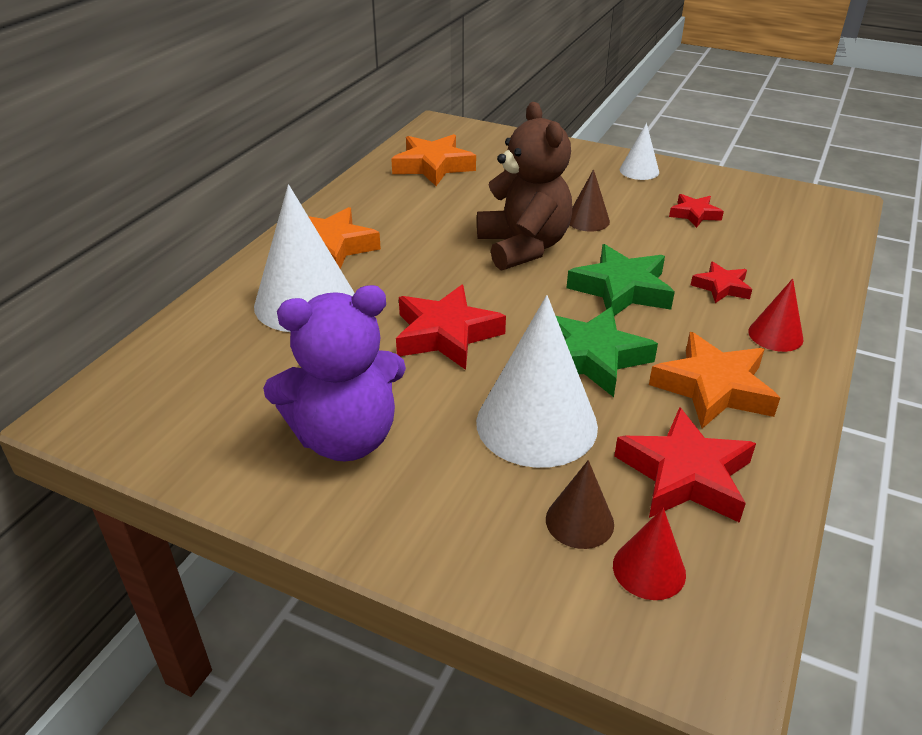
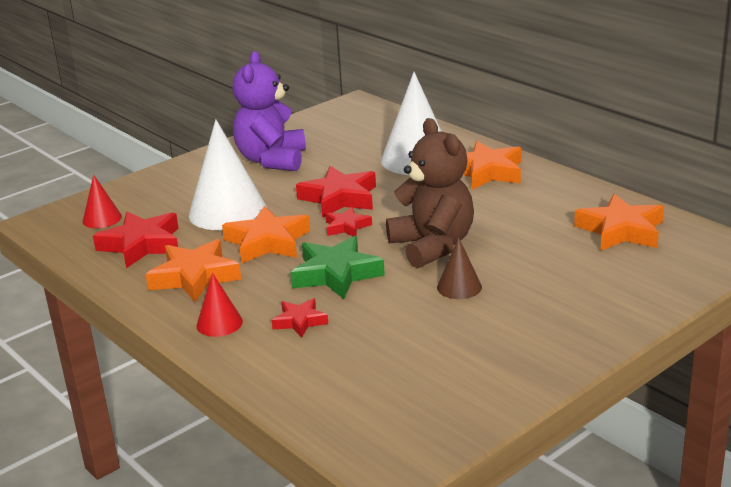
camera: 115 degrees right, 10 degrees down
(523, 247) = (432, 246): brown teddy bear -> brown teddy bear turned 120 degrees counterclockwise
(579, 521) = (148, 208): brown cone -> none
(592, 358) = (267, 242): green star -> orange star
(639, 171) = (553, 347): white cone -> none
(694, 214) = (431, 350): red star -> red star (347, 227)

